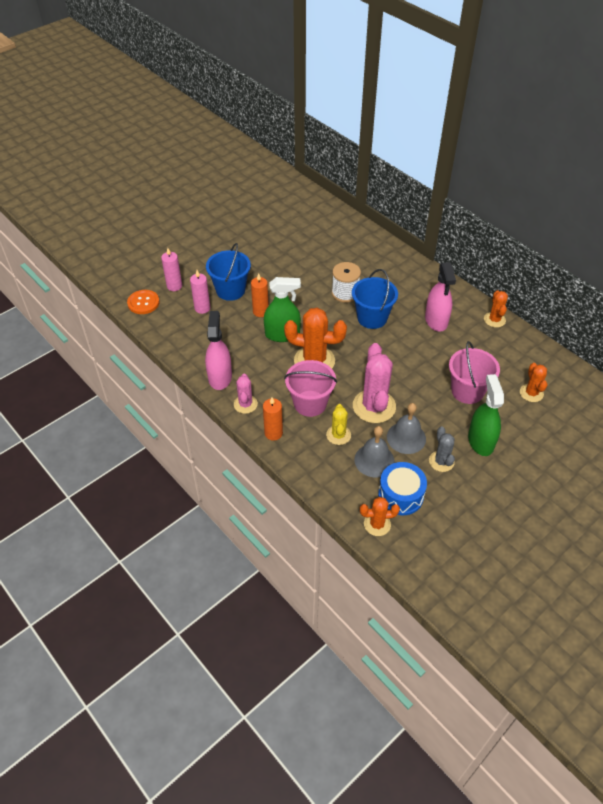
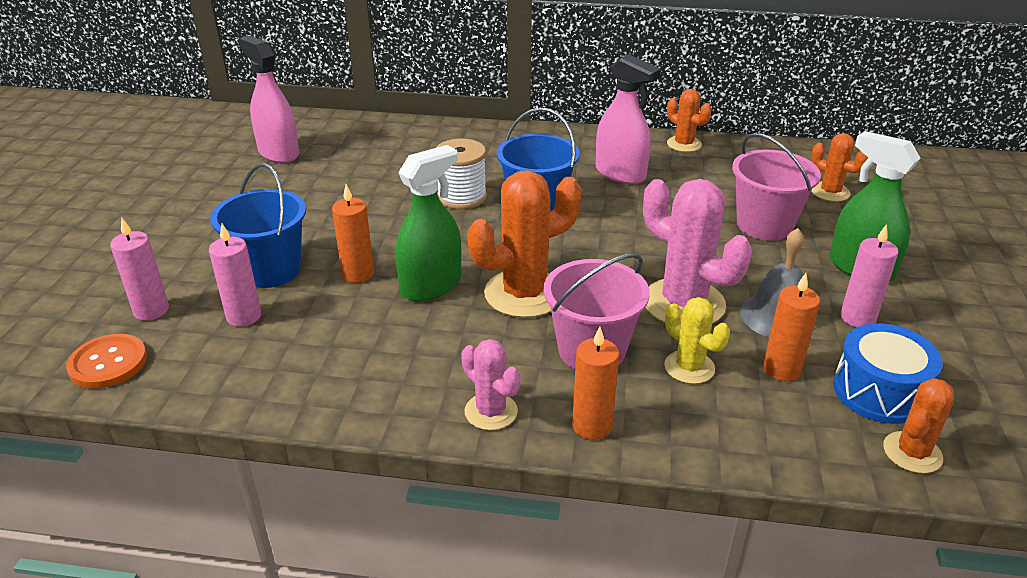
camera: 40 degrees left, 15 degrees down
(220, 377) = (395, 397): pink spray bottle -> pink spray bottle (278, 153)
(374, 460) = (781, 369): grey bell -> orange candle
(441, 461) = (857, 318): grey cactus -> pink candle

